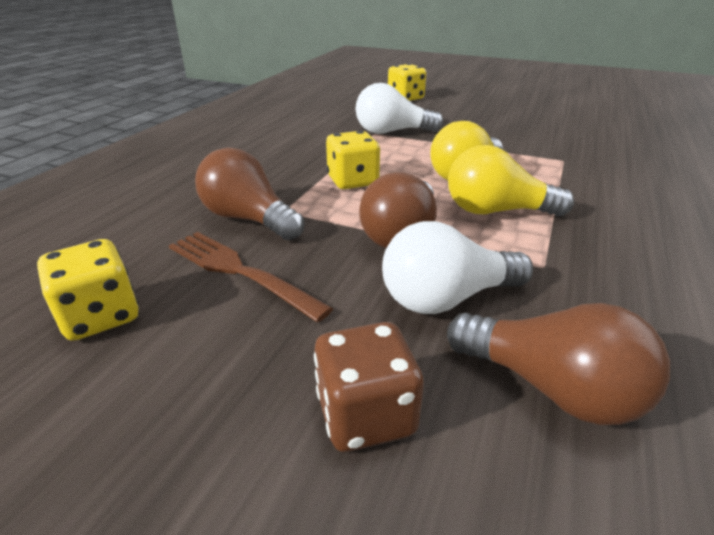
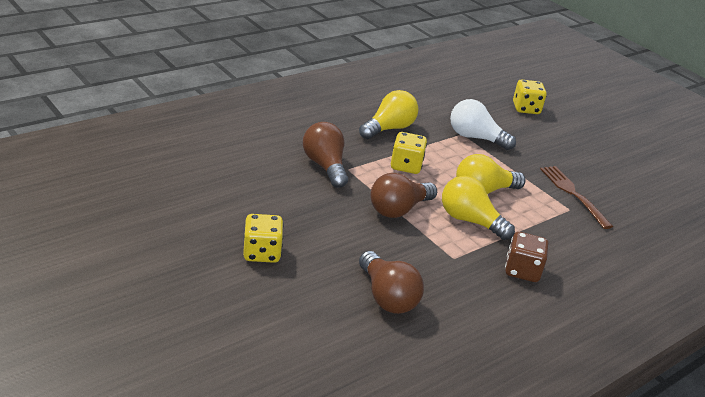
camera: 25 degrees right, 0 degrees up
(100, 316) = (228, 187): yellow dice -> yellow dice (262, 253)
(240, 272) = (299, 193): brown fork -> brown fork (573, 194)
(292, 152) = (389, 128): none -> yellow light bulb
(366, 415) = (305, 269): brown dice -> brown dice (522, 271)
(446, 298) = (384, 248): white light bulb -> none

